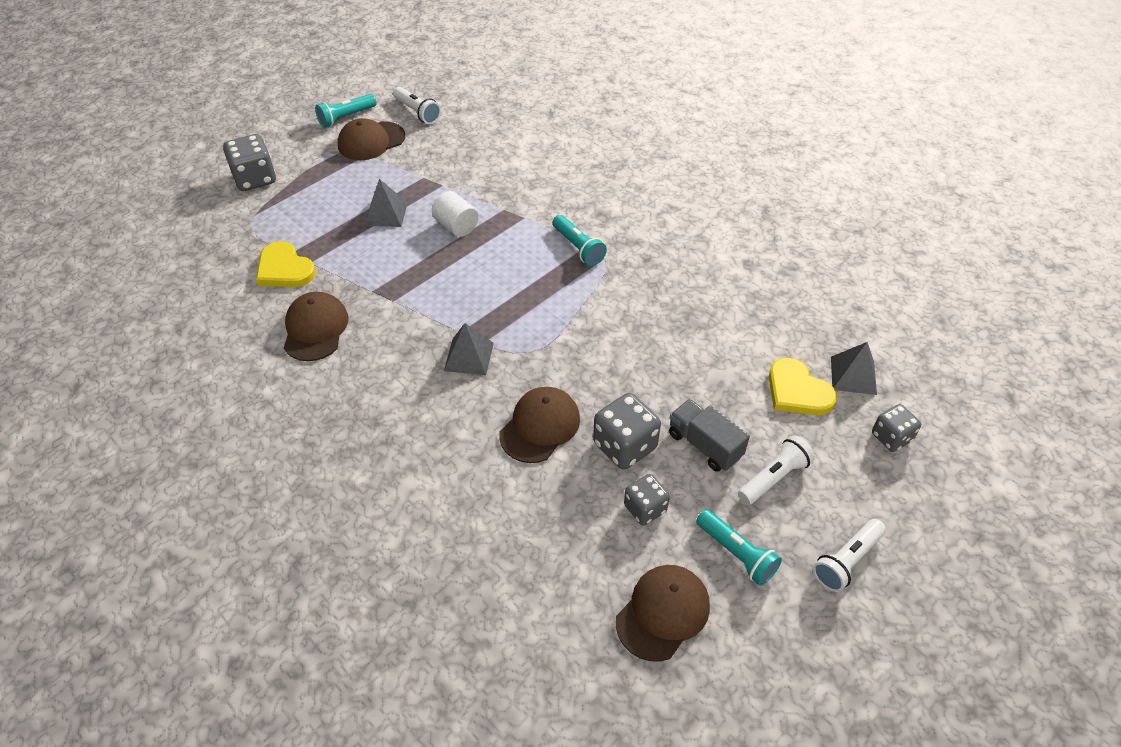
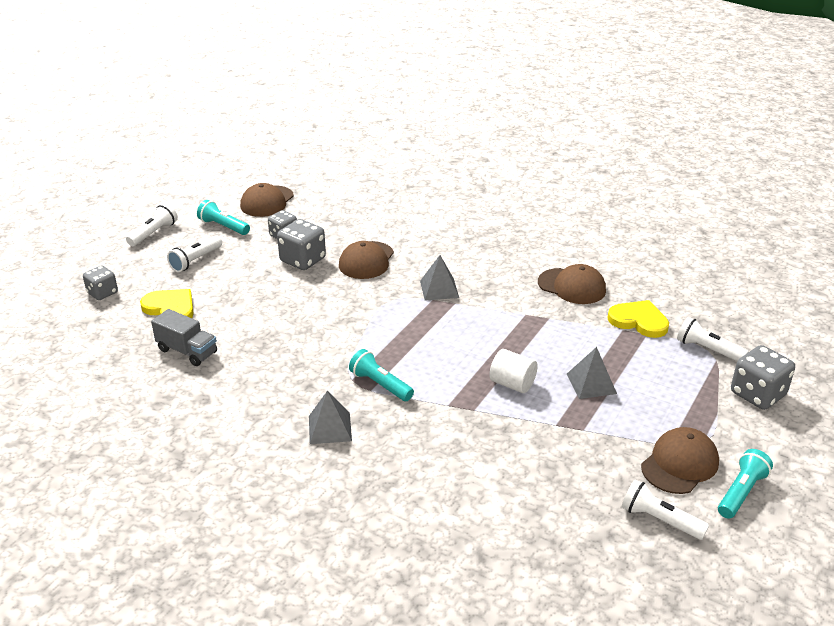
camera: 165 degrees right, 15 degrees down
(251, 225) = (708, 350): none -> white flashlight
(315, 329) = (572, 286): brown cap -> brown cap turned 45 degrees counterclockwise
(704, 445) = (245, 269): grey truck -> grey truck (187, 351)
(853, 375) = (121, 325): grey pyramid -> grey pyramid (330, 428)

